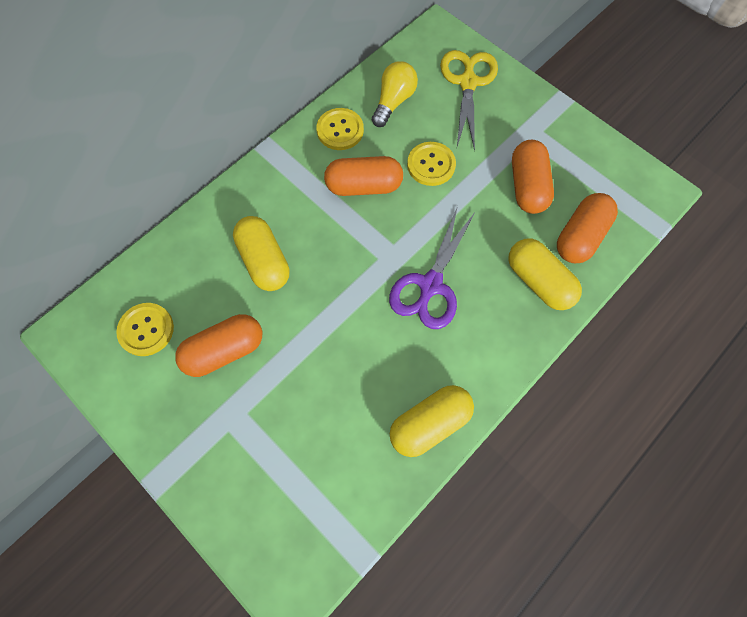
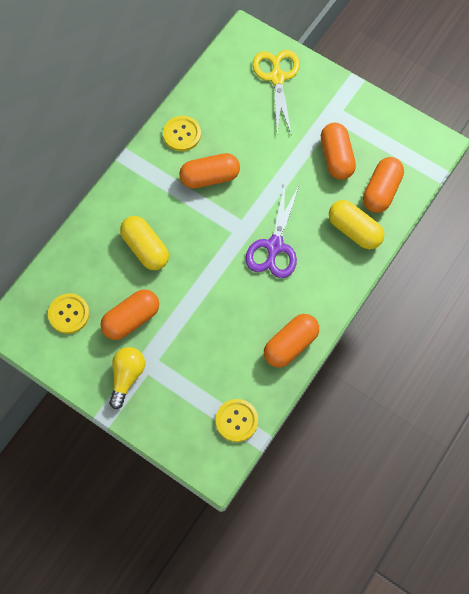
camera: 10 degrees left, 0 degrees up
(393, 101) = (220, 103): yellow light bulb -> yellow light bulb (127, 377)
(429, 423) = (290, 345): yellow capsule -> orange capsule
(431, 165) = (259, 152): yellow button -> yellow button (236, 420)

